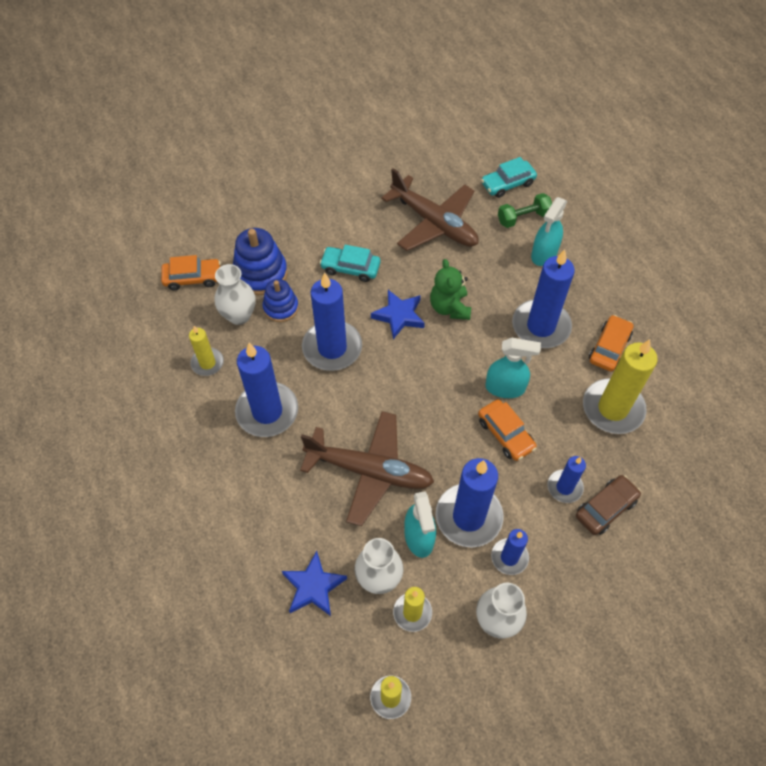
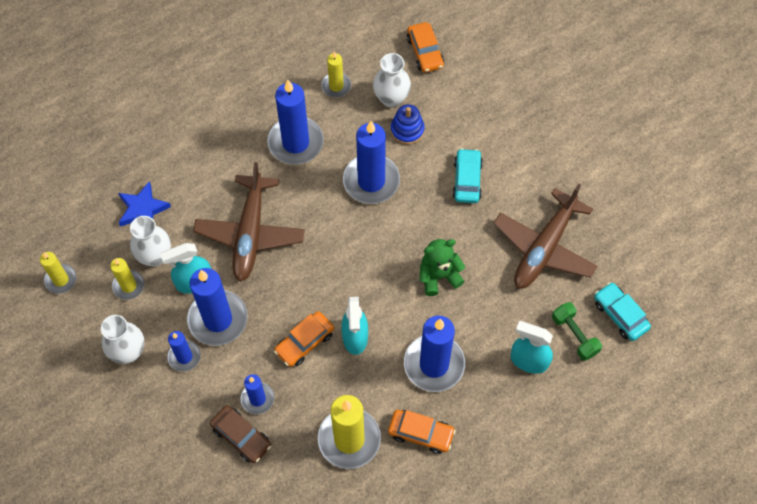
camera: 80 degrees right, 5 degrees up
(260, 274) = (442, 105): blue stacking toy -> none
(399, 316) = (419, 232): blue star -> none

